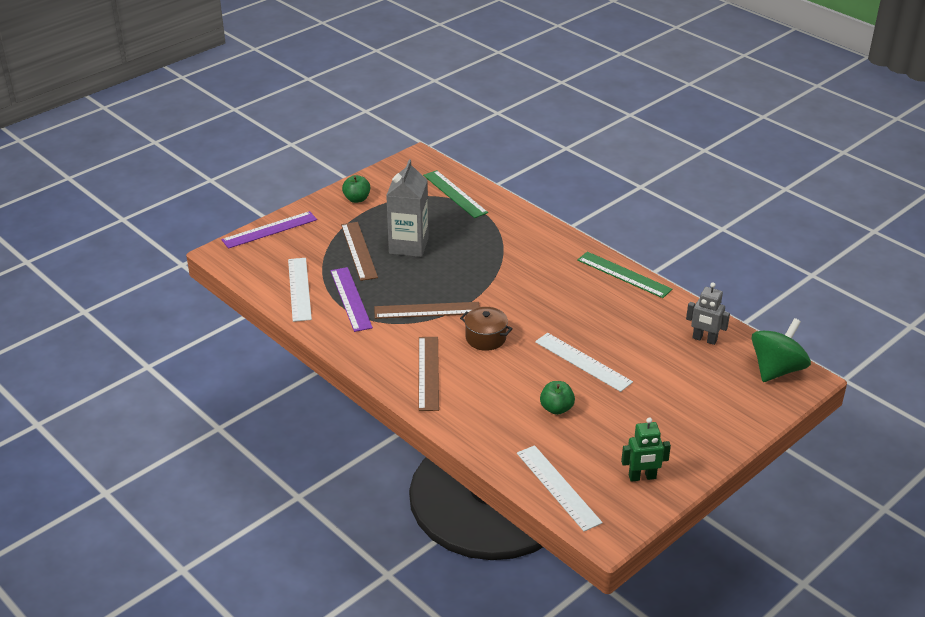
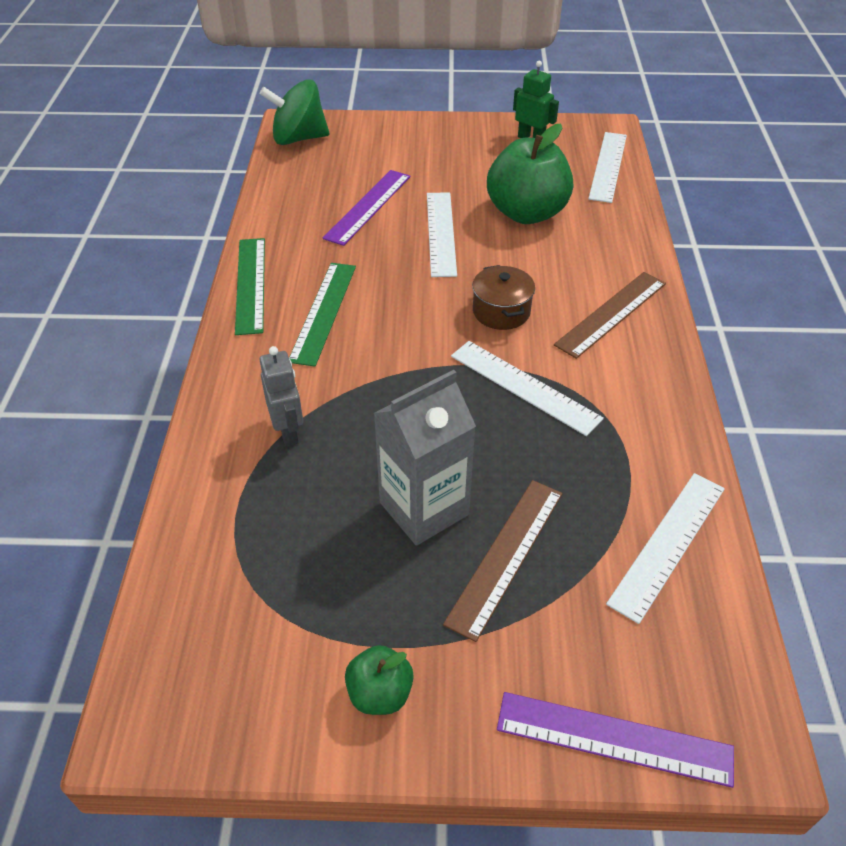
camera: 135 degrees left, 10 degrees up
(350, 299) = (606, 472): purple ruler -> purple ruler (368, 206)
(427, 310) = (524, 386): brown ruler -> white ruler
(455, 194) = (222, 566): green ruler -> green ruler (323, 312)
(556, 408) = (526, 213): green apple -> green apple, size x2.05
(704, 339) = (304, 187): grey robot -> grey robot (288, 431)

